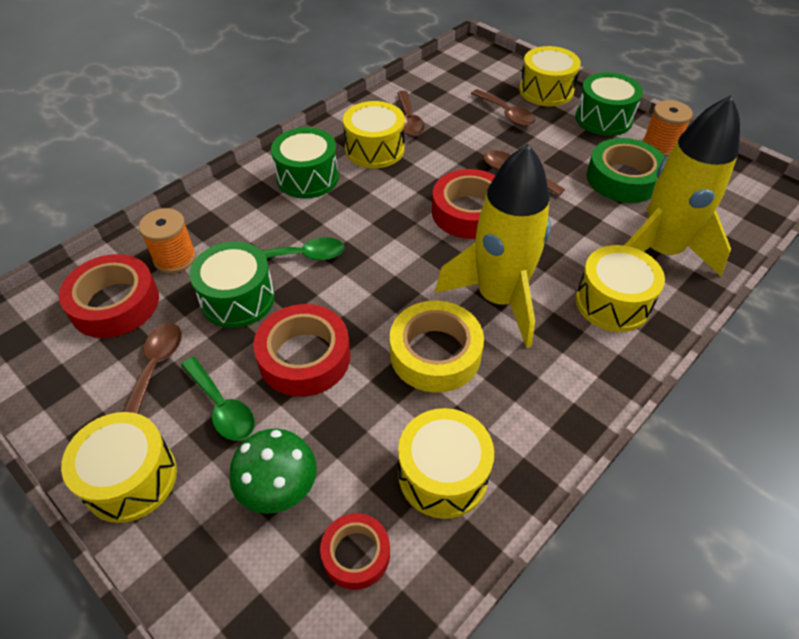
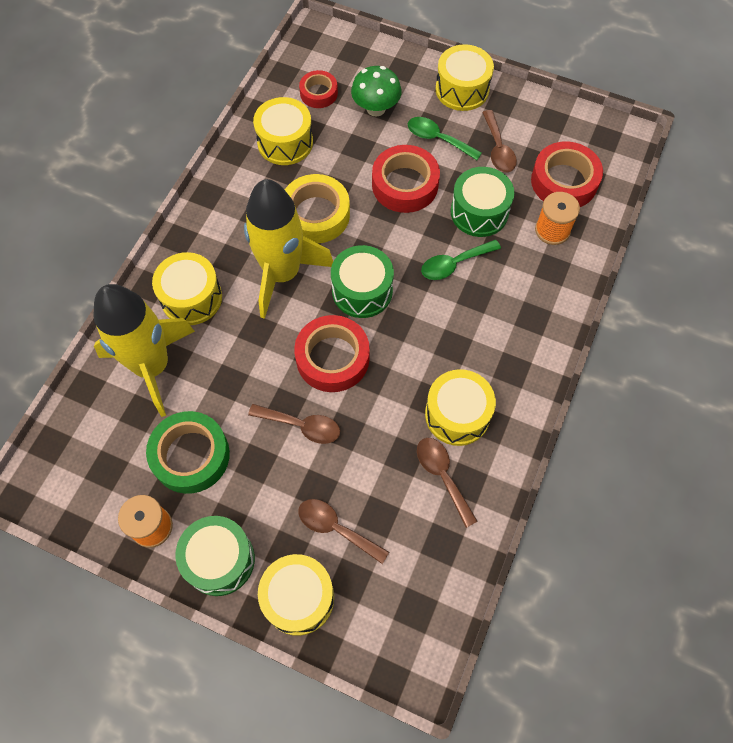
camera: 160 degrees right, 15 degrees up
(307, 177) = (501, 352): green drum -> green drum (362, 291)

